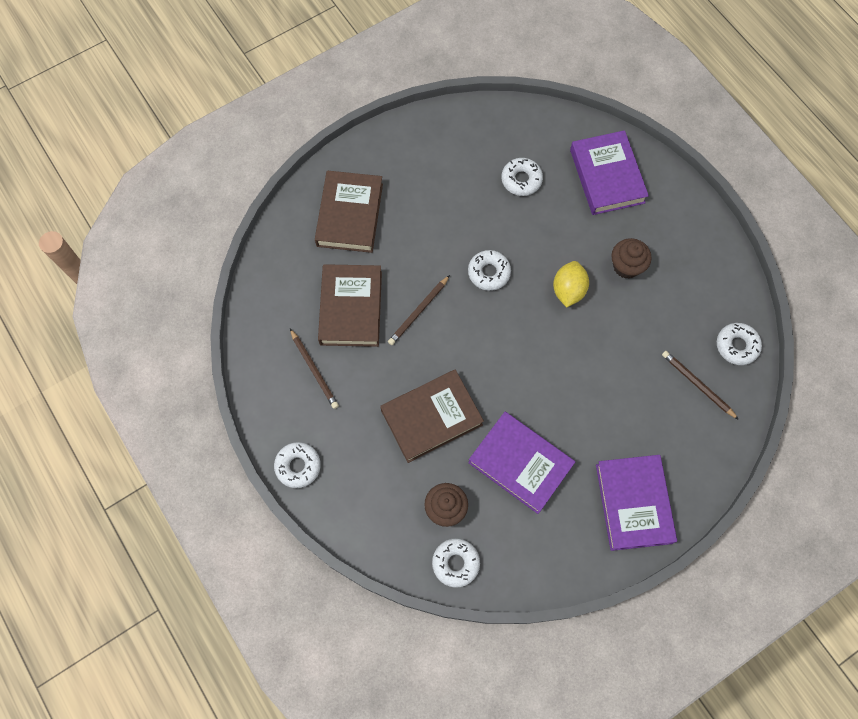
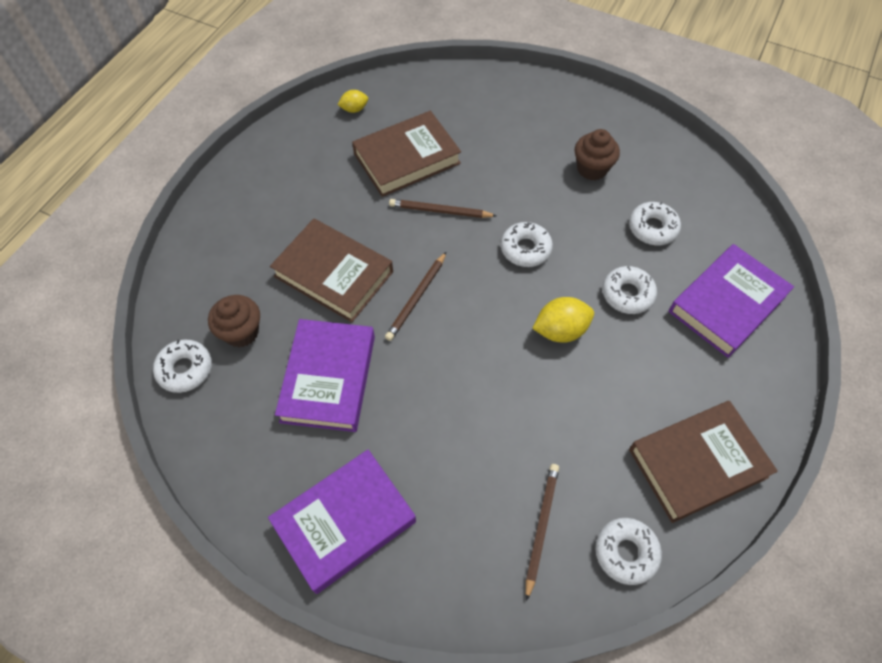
camera: 60 degrees right, 10 degrees down
(270, 321) = (354, 109): none -> yellow lemon
(298, 466) = (223, 193): white donut -> white donut (627, 294)
(314, 370) = (326, 161): brown pencil -> brown pencil (417, 298)
(350, 215) = (500, 114): brown book -> brown book (697, 463)
(626, 266) = (634, 375): brown cupcake -> brown cupcake (592, 169)

